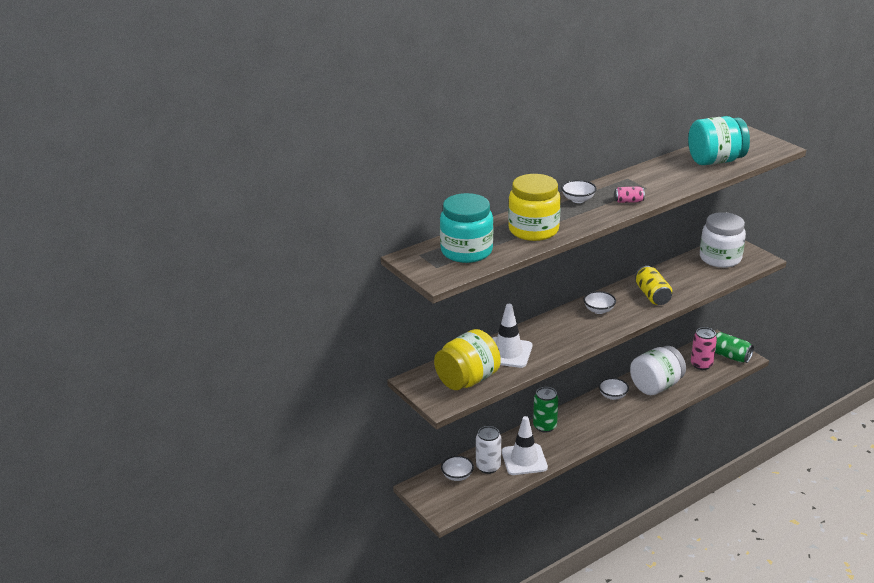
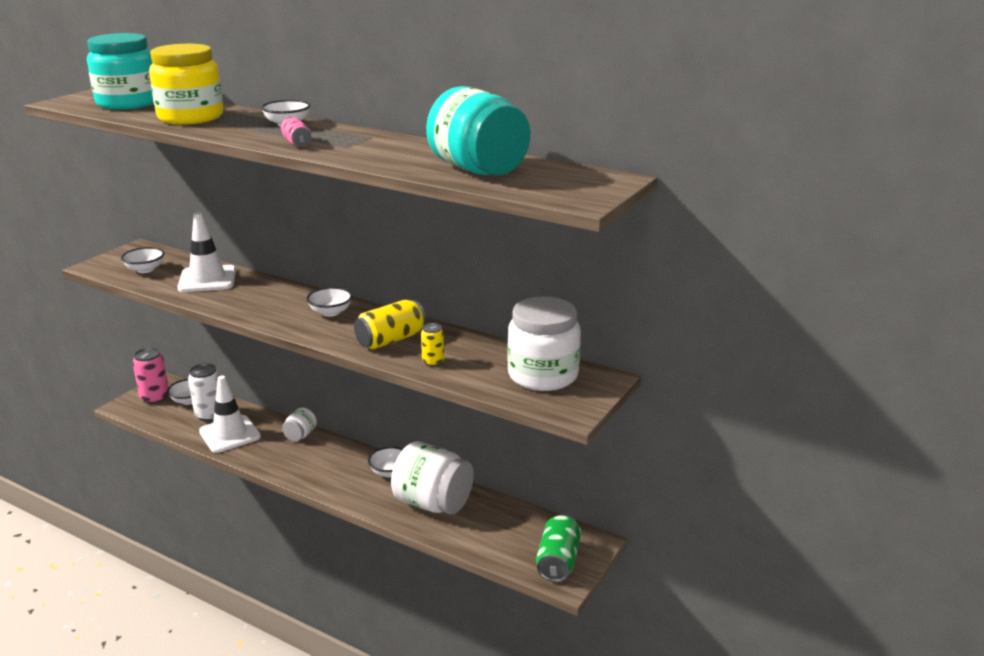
camera: 65 degrees right, 5 degrees down
(467, 380) = (145, 269): yellow jar -> white bowl
(544, 426) = (300, 435): green can -> white jar
(689, 287) = (433, 362): none -> yellow can
(701, 364) = (514, 536): pink can -> pink can (155, 398)

